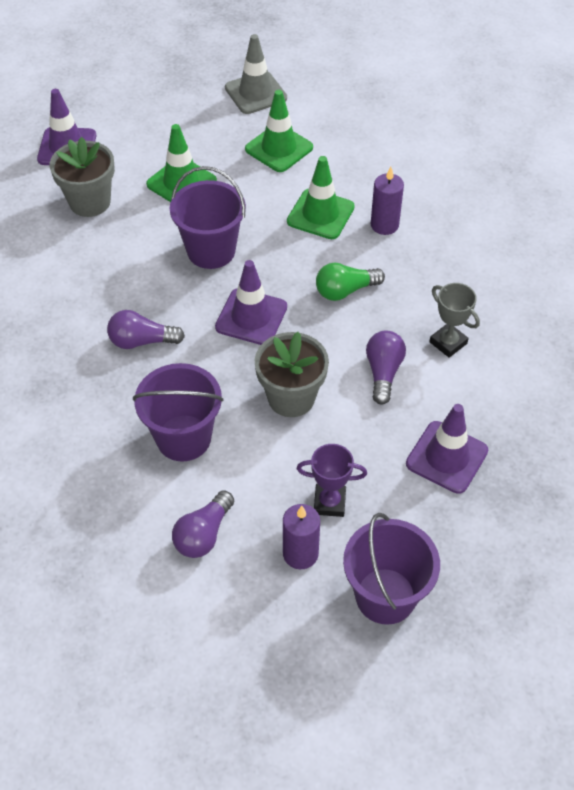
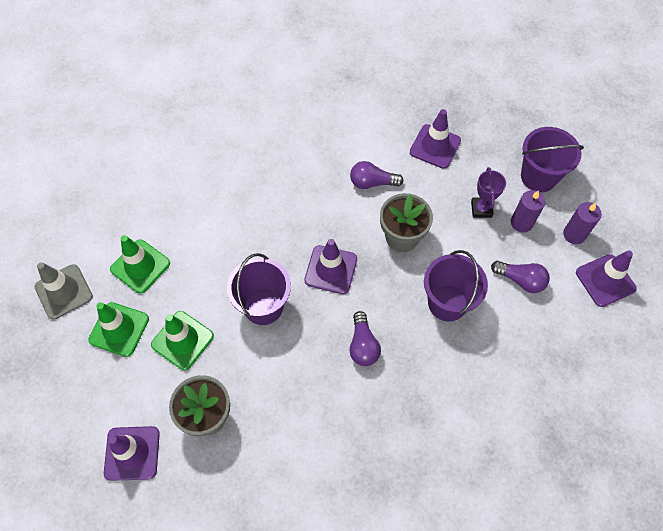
camera: 95 degrees left, 10 degrees up
(185, 655) = (605, 280): none -> purple traffic cone
(320, 214) = (220, 230): green traffic cone -> green traffic cone (119, 329)
(345, 291) = (299, 209): green light bulb -> none
(384, 225) = (230, 186): purple candle -> purple candle (574, 234)
(448, 343) = (342, 146): grey trophy -> none

